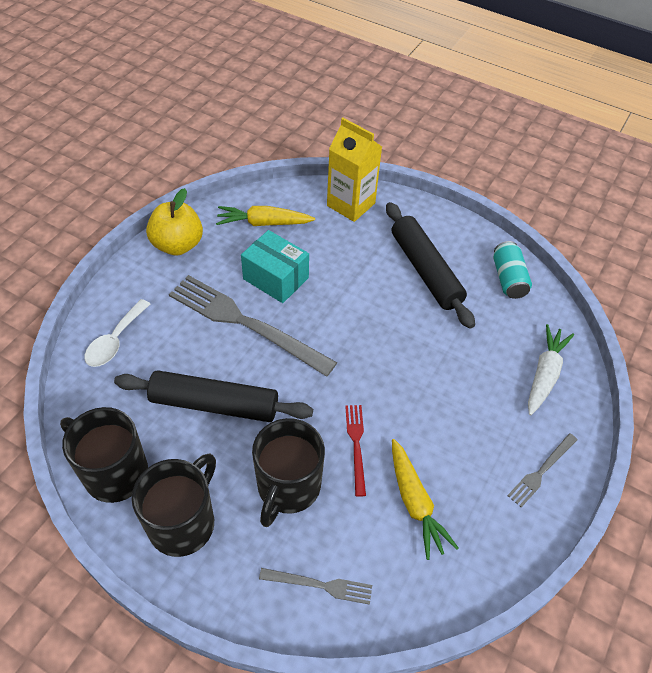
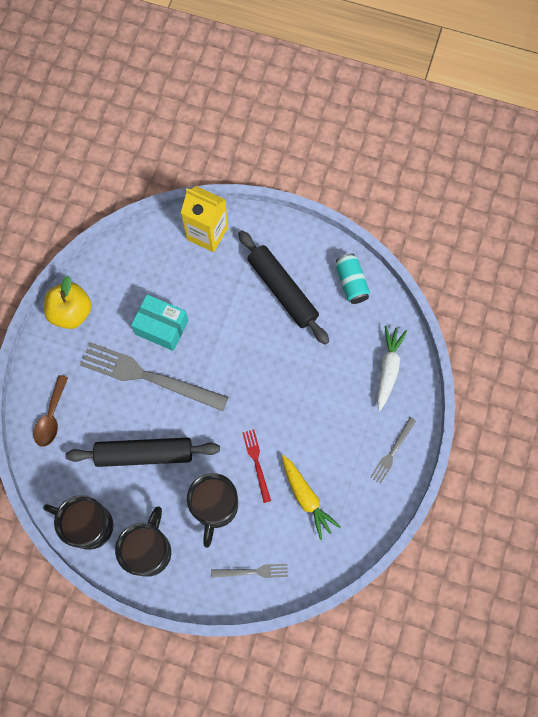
camera: 10 degrees left, 20 degrees up
(115, 341) = (51, 417): white spoon -> brown spoon
(264, 223) = (137, 272): yellow carrot -> none

